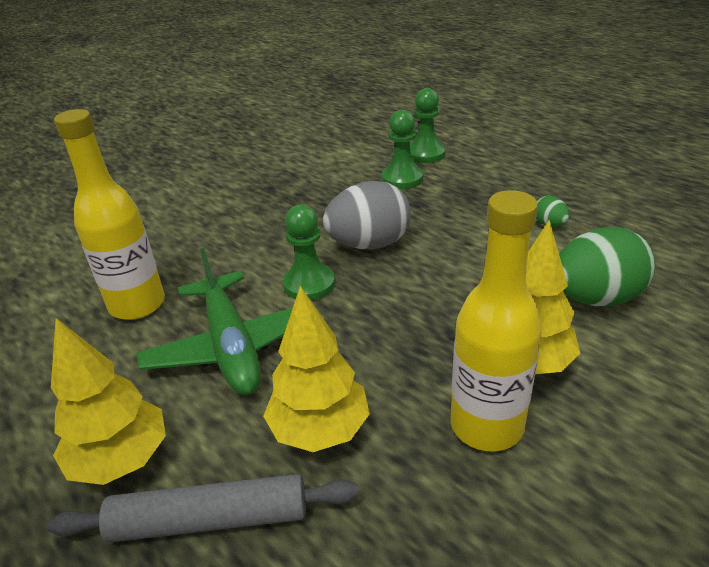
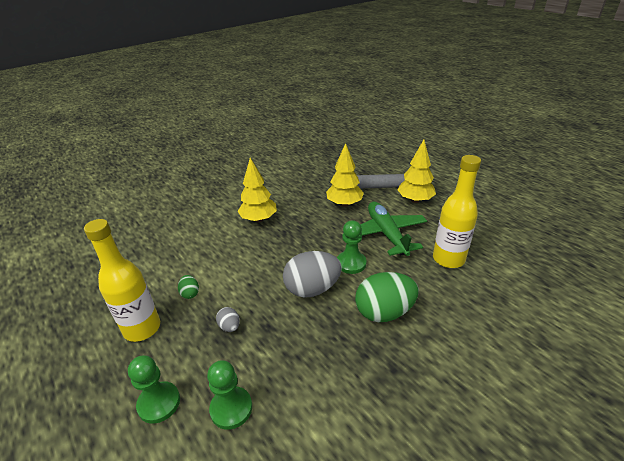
camera: 175 degrees left, 0 degrees up
(402, 179) = (269, 364): green pawn -> green pawn (159, 403)
(465, 199) = (230, 327): none -> grey egg
(486, 425) = (285, 202): yellow bottle -> yellow bottle (142, 328)
(595, 298) = (207, 243): green egg -> green egg (384, 312)

